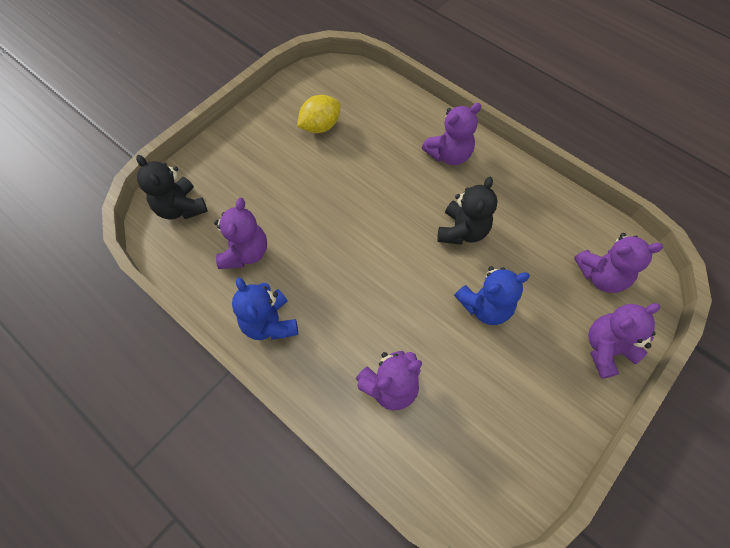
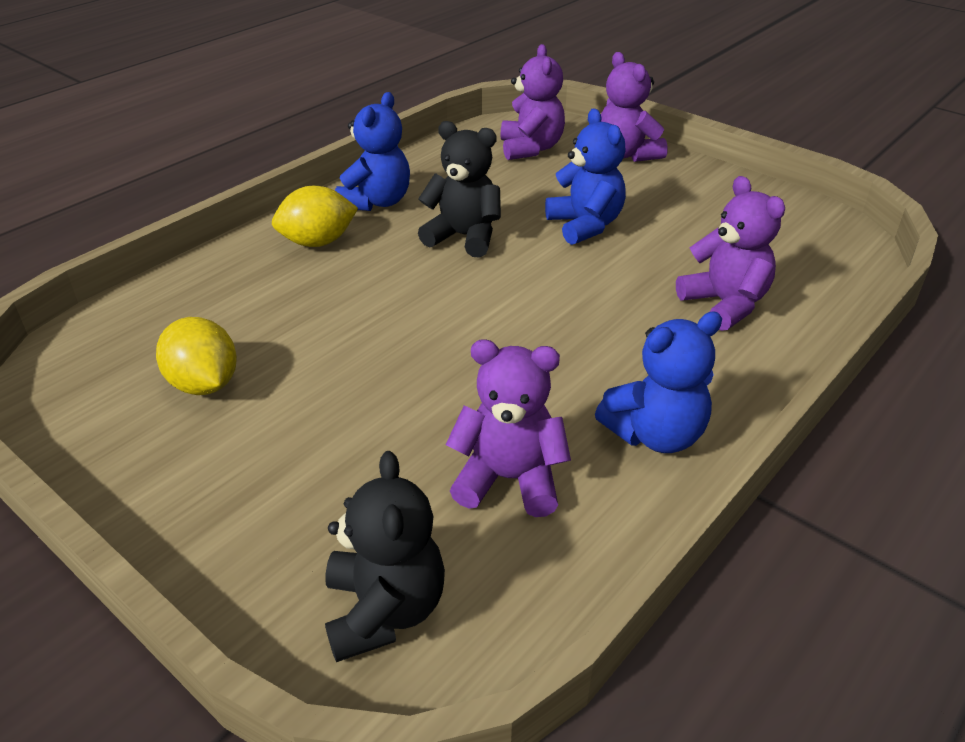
camera: 90 degrees left, 25 degrees down
(181, 207) = (384, 610): black teddy bear -> black teddy bear turned 60 degrees counterclockwise
(449, 154) = (318, 242): purple teddy bear -> yellow lemon
(501, 180) = (376, 202): none -> blue teddy bear

